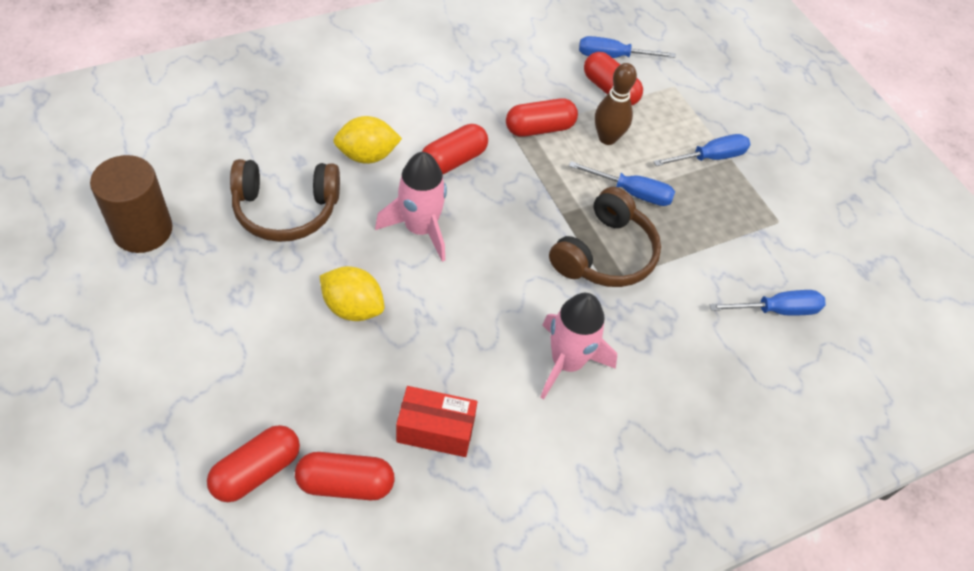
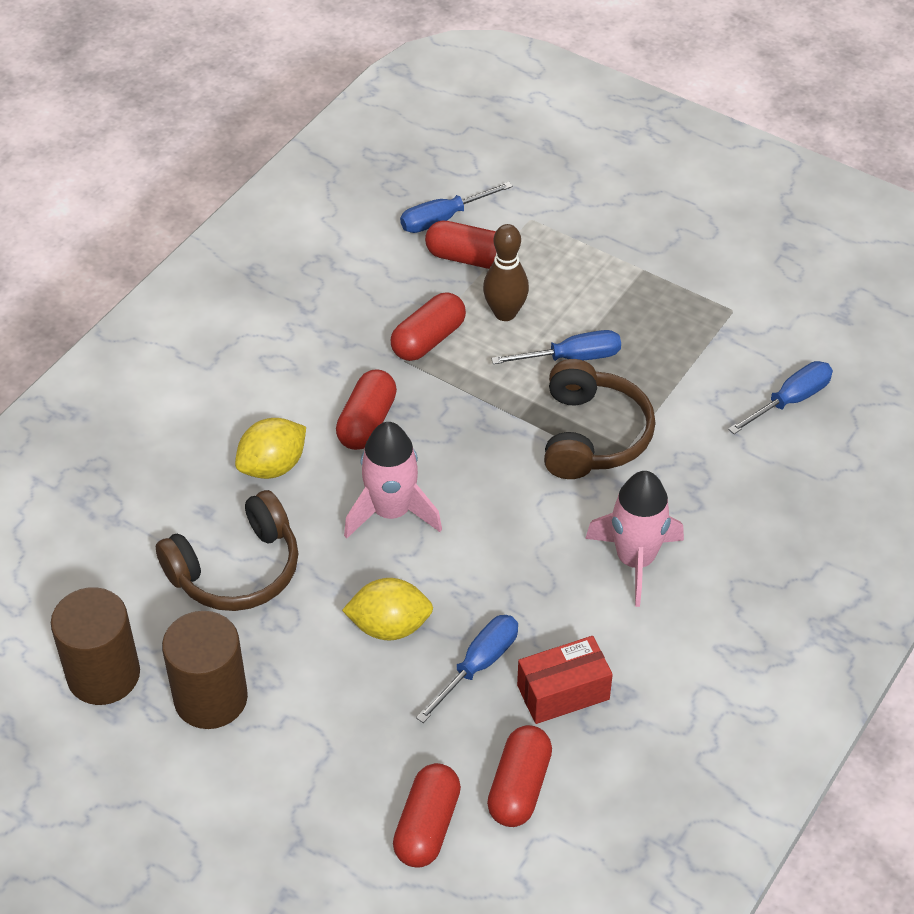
camera: 25 degrees left, 5 degrees down
(194, 286) = (211, 698): none -> brown cylinder
(345, 483) = (519, 787): red capsule -> red capsule turned 45 degrees counterclockwise
(710, 157) = (621, 279): blue screwdriver -> blue screwdriver (478, 665)

